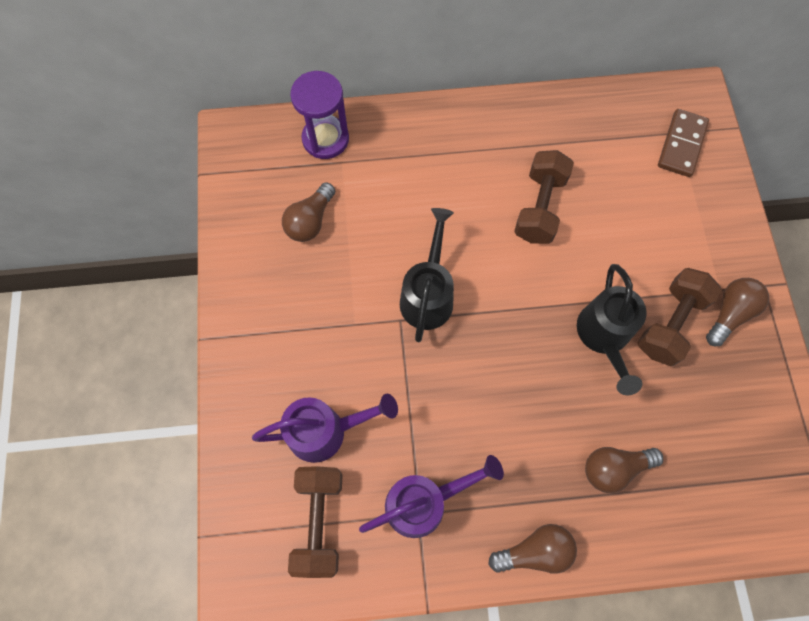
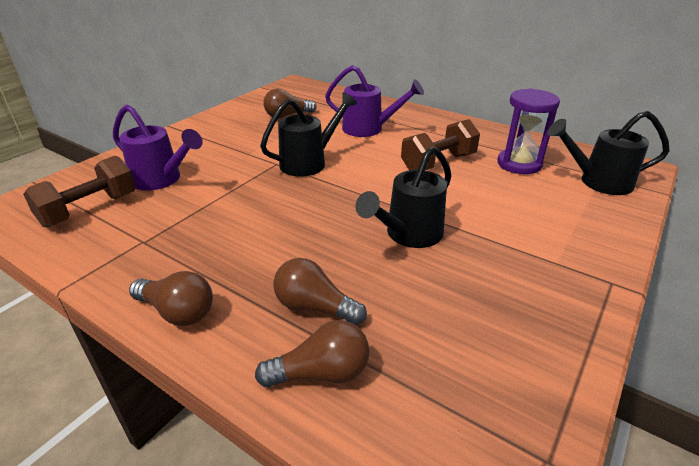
camera: 40 degrees right, 35 degrees down
(325, 139) = (339, 98): purple hourglass -> purple hourglass (519, 164)
(424, 502) = (156, 238): purple watering can -> purple watering can (368, 129)
(670, 323) = (480, 257): brown dumbbell -> none
(681, 145) = (598, 182): brown domino -> black watering can
(729, 314) = (551, 280): brown light bulb -> brown light bulb (321, 373)

